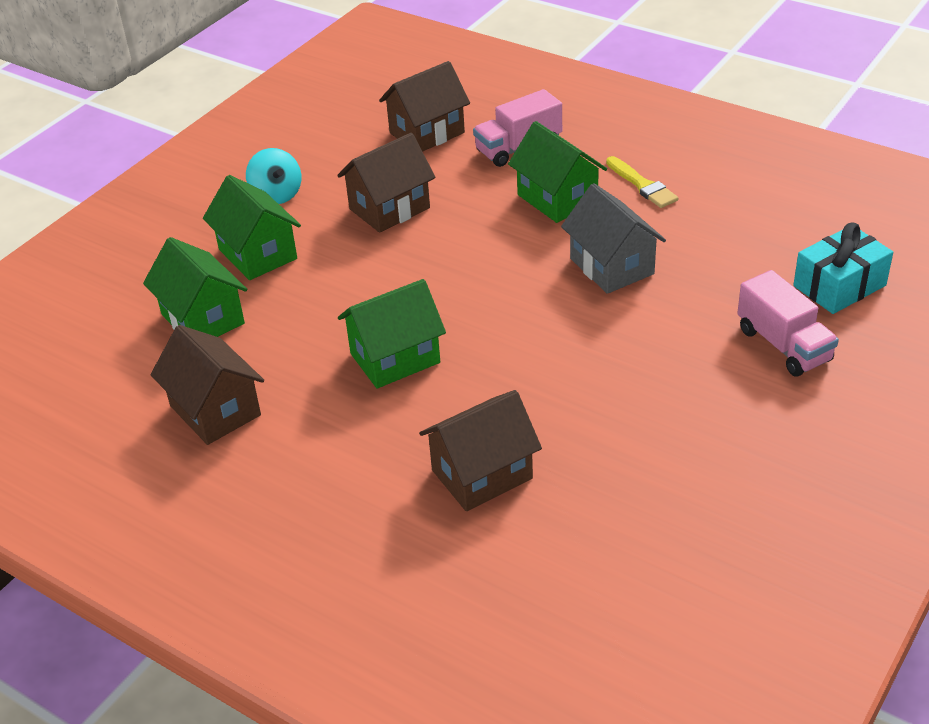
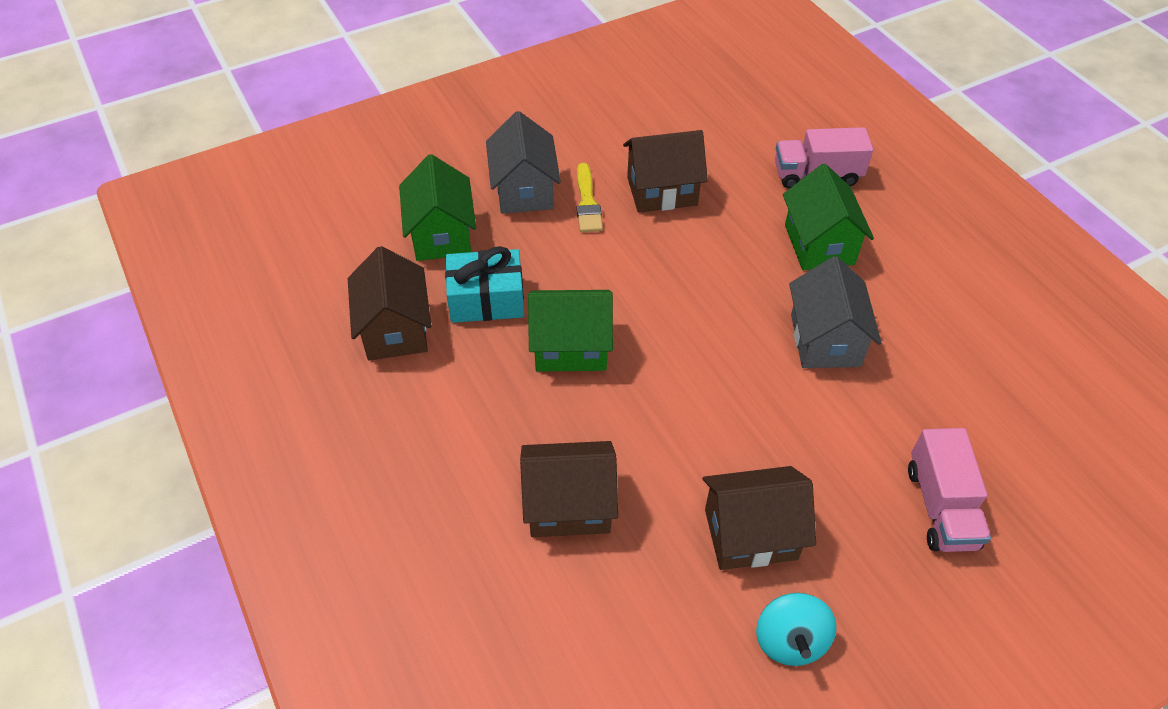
camera: 25 degrees right, 10 degrees up
(257, 254) = (524, 190): green house -> grey house
(276, 195) = (576, 137): turquoise spinning top -> turquoise spinning top (790, 641)
(427, 133) = (743, 126): brown house -> brown house (750, 534)
(642, 185) = (910, 264): yellow brush -> yellow brush (587, 202)
(839, 286) = (1043, 466): turquoise gift -> turquoise gift (486, 300)

